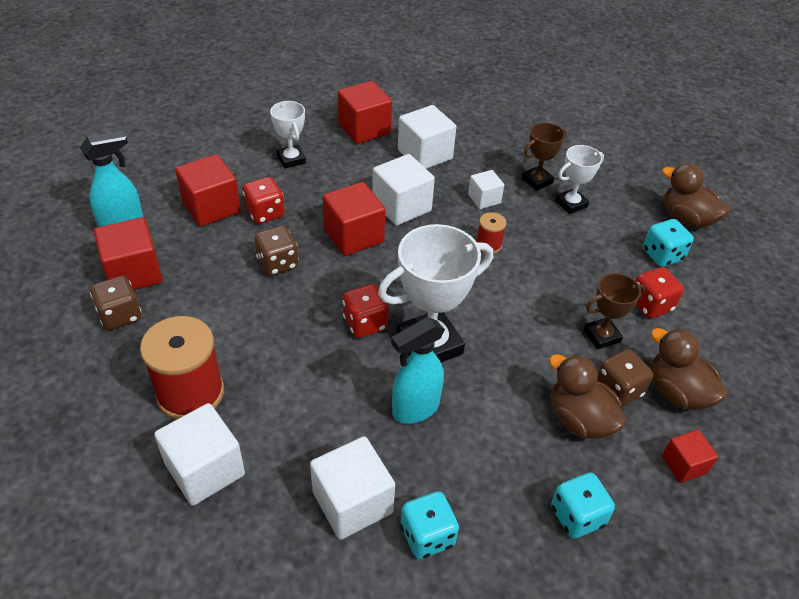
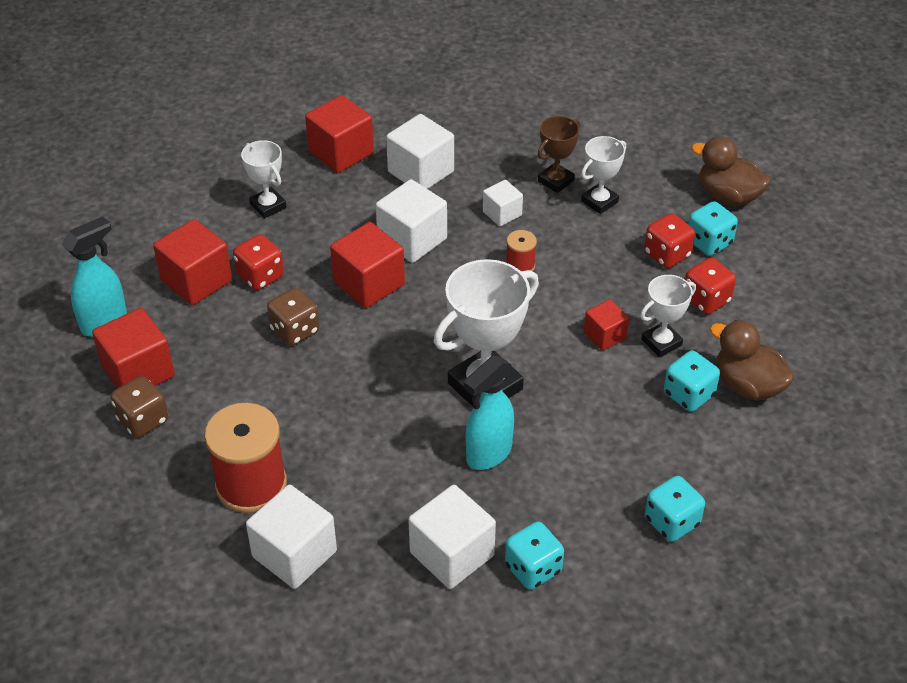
camera: 10 degrees left, 0 degrees up
(365, 323) = (411, 377): red dice -> red dice (667, 254)
(579, 419) = (655, 431): brown duck -> none
(602, 336) = (661, 342): brown trophy -> white trophy
(618, 390) = (688, 394): brown dice -> turquoise dice
(684, 465) = (765, 454): red cube -> red cube (605, 335)

